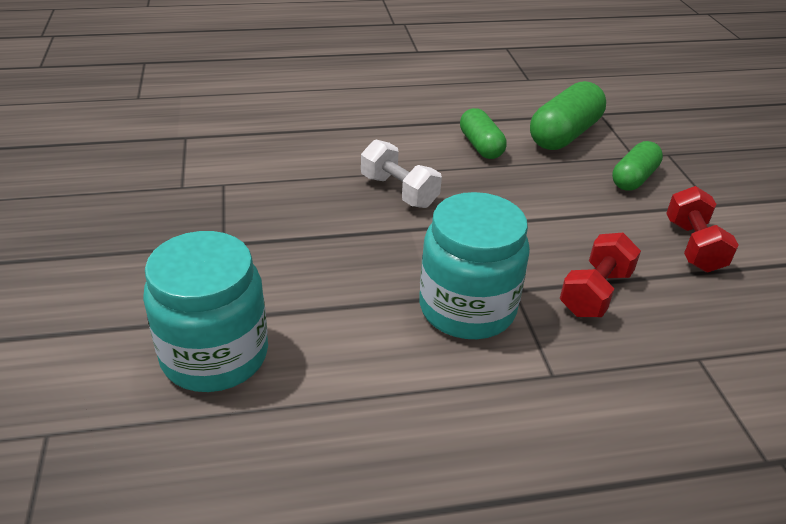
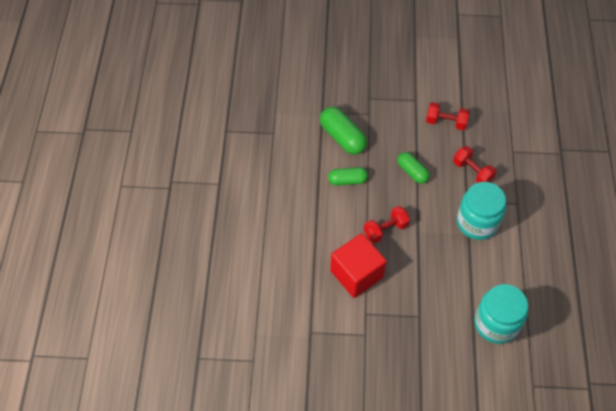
camera: 75 degrees left, 20 degrees up
(299, 169) = (356, 274): none -> red cube
(399, 191) = (385, 230): white dumbbell -> red dumbbell
(633, 178) = (389, 122): green capsule -> green capsule (412, 172)

